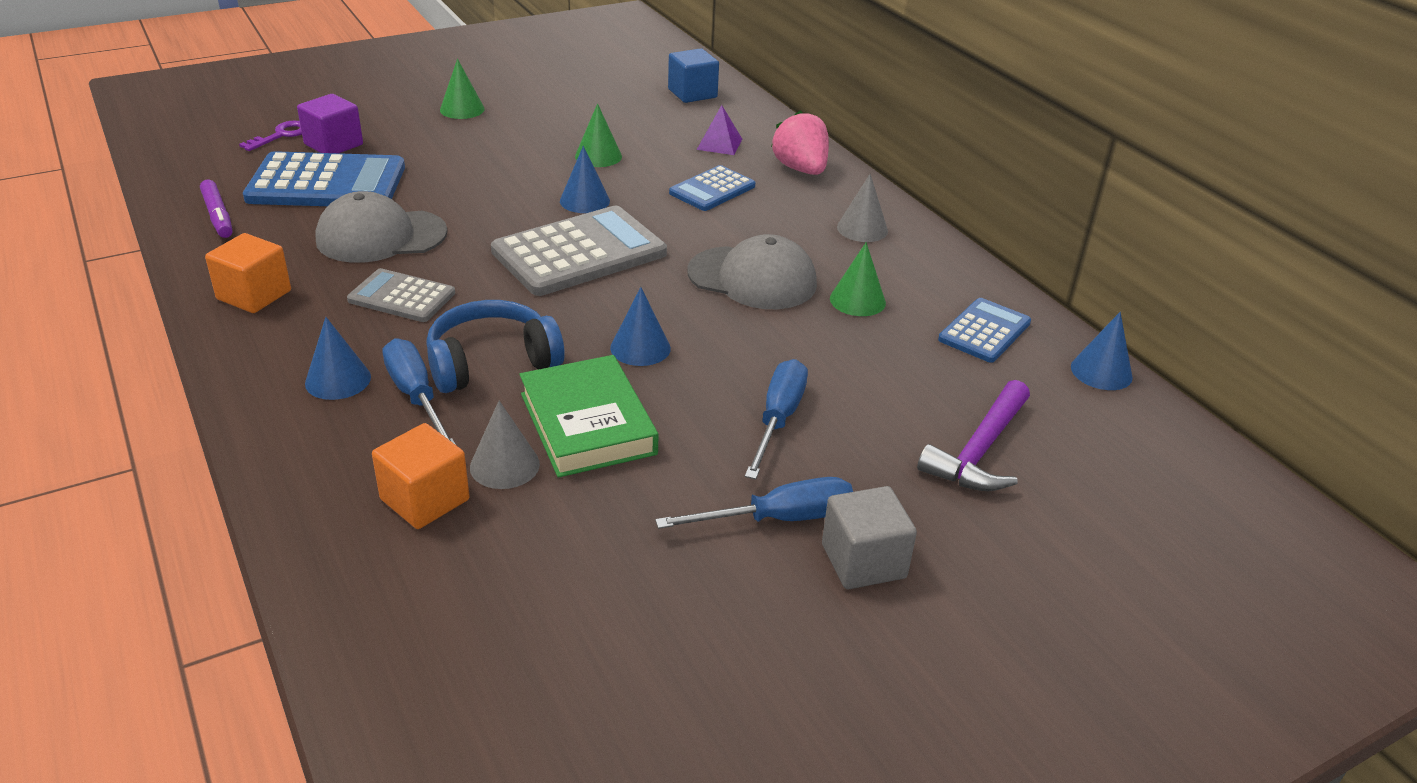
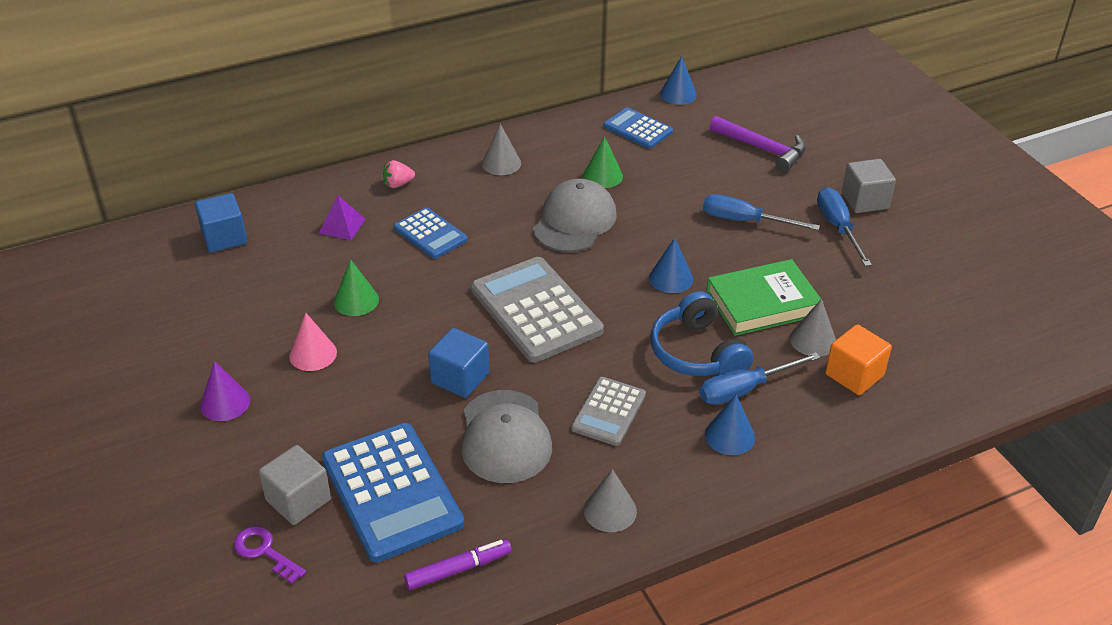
camera: 85 degrees left, 5 degrees up
(254, 295) = (610, 510): orange cube -> grey cone
(327, 183) = (392, 492): blue calculator -> blue calculator turned 150 degrees clockwise
(333, 144) = (298, 500): purple cube -> grey cube
(462, 109) = (225, 403): green cone -> purple cone
(474, 211) = (460, 378): none -> blue cube
(520, 140) = (313, 354): none -> pink cone
(584, 201) = (444, 308): blue cone -> none
(801, 169) = (398, 184): pink strawberry -> pink strawberry, size x0.56

